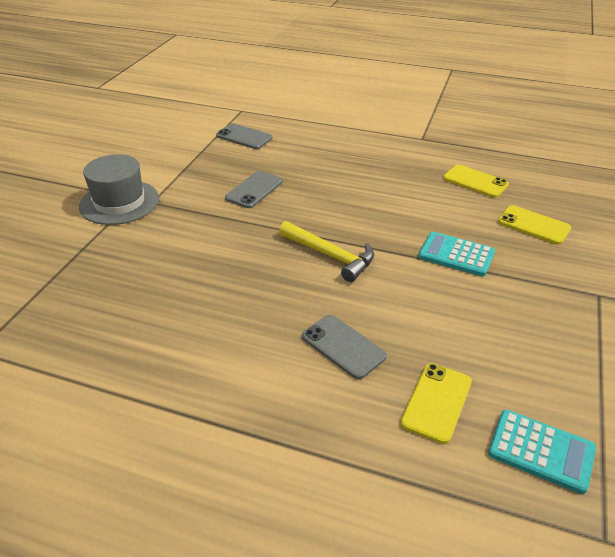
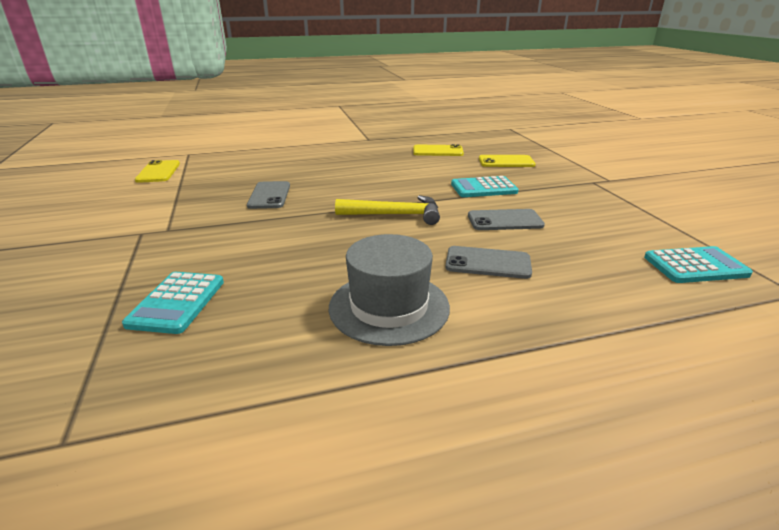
camera: 35 degrees left, 10 degrees down
(101, 278) = (177, 303): none -> turquoise calculator
(119, 202) = (126, 240): grey hat -> grey hat (389, 307)
(244, 137) = (213, 168): grey phone -> grey phone (505, 221)
(436, 402) = (599, 268): yellow phone -> yellow phone (158, 172)

